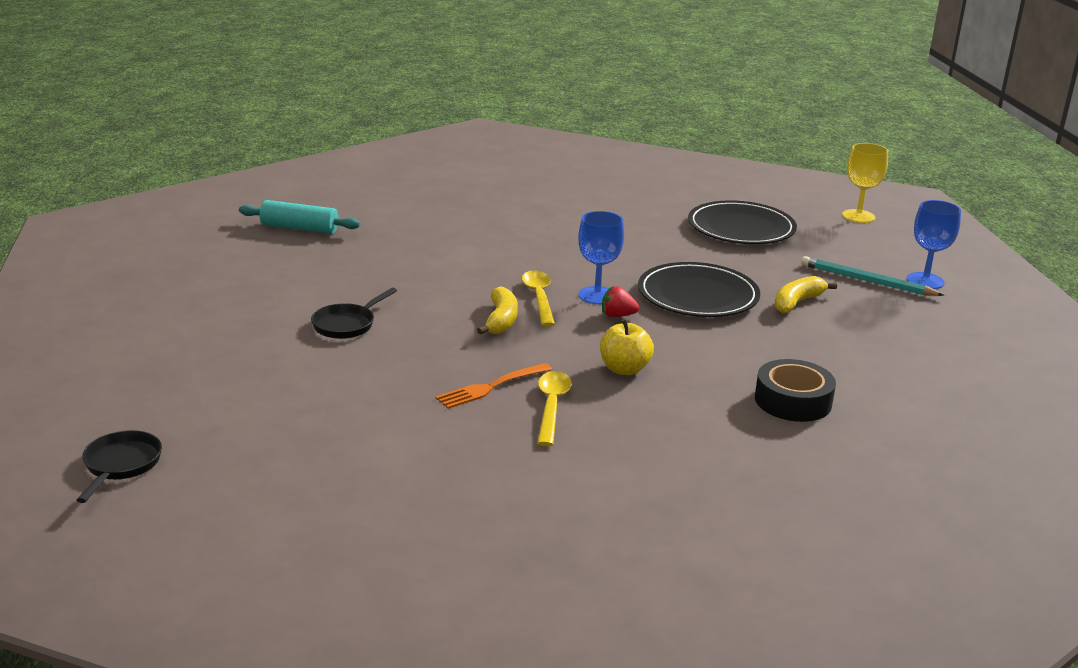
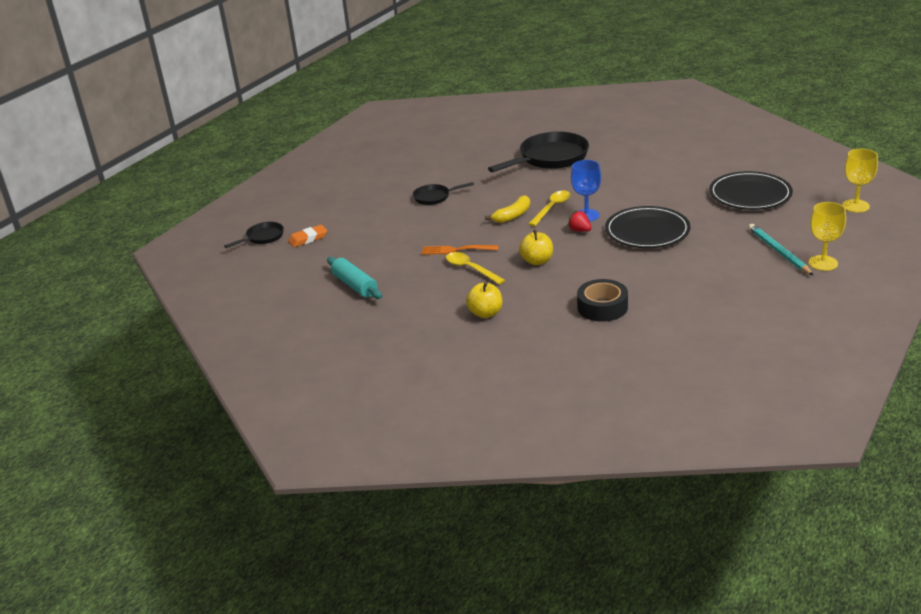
camera: 45 degrees right, 5 degrees up
(215, 442) = (308, 239): none -> orange eraser
(299, 228) = (483, 136): turquoise rolling pin -> turquoise rolling pin (355, 285)
(440, 238) = (550, 158): none -> black pan
(551, 407) = (471, 269): yellow spoon -> yellow spoon turned 90 degrees counterclockwise
(665, 460) = (485, 313): none -> yellow apple
(797, 302) = (704, 252): yellow banana -> none
(925, 281) = (823, 263): blue goblet -> yellow goblet

